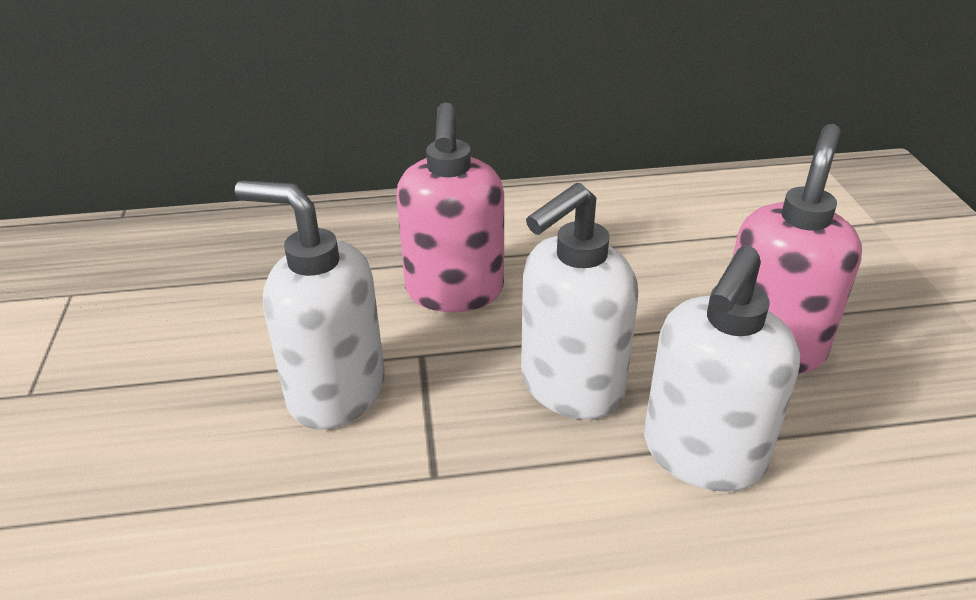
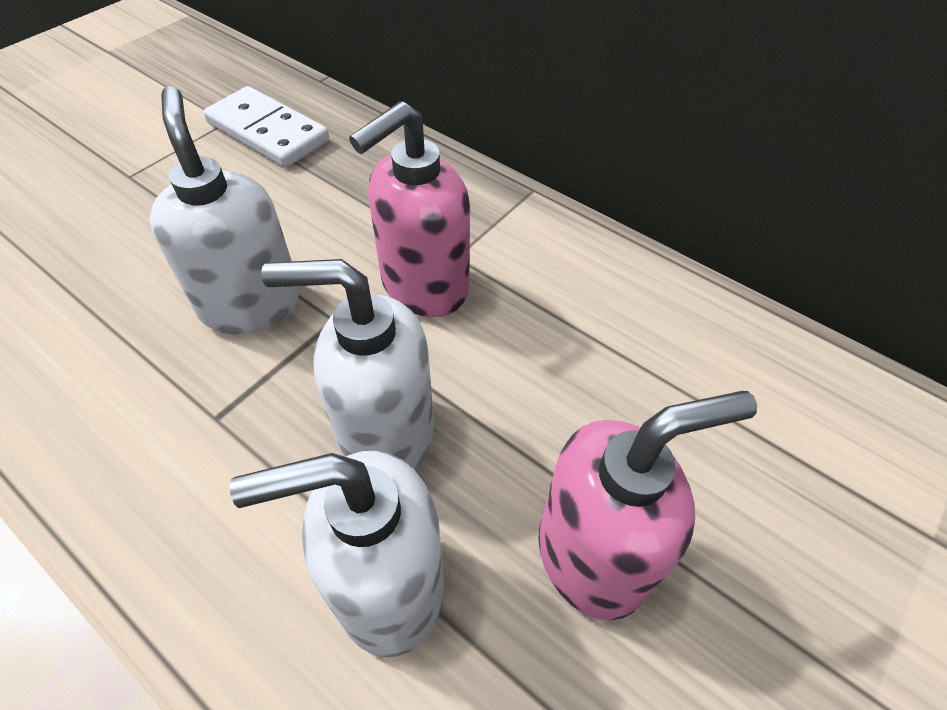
camera: 45 degrees right, 15 degrees up
(134, 277) = (268, 132): none -> white domino

